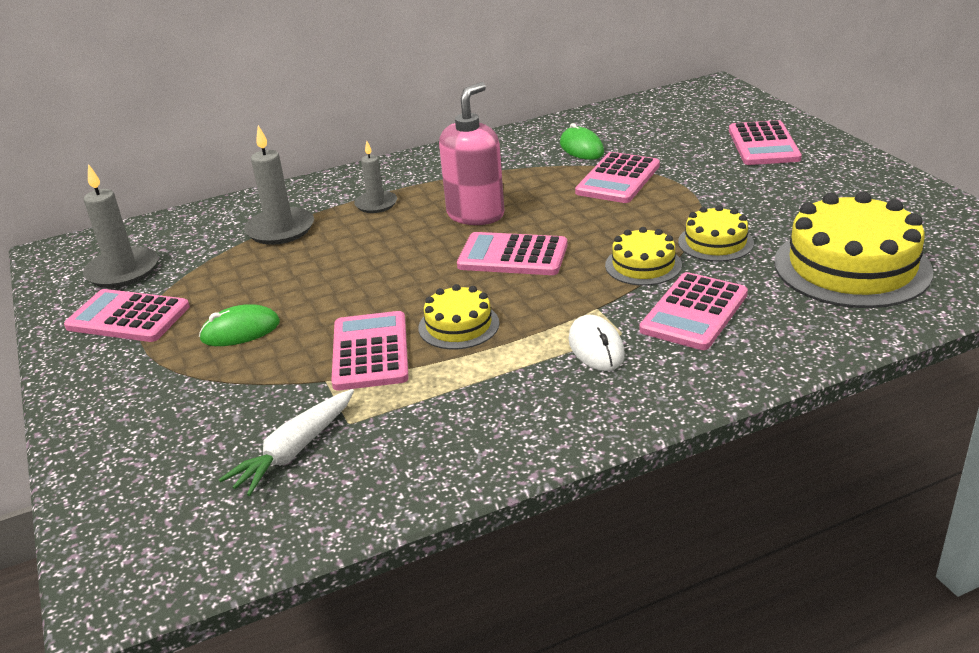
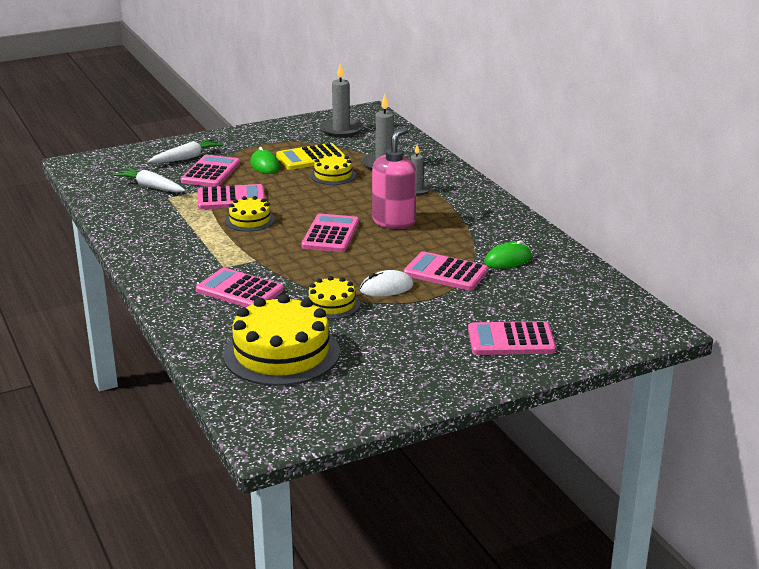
camera: 85 degrees right, 5 degrees down
(128, 317) = (288, 138): pink calculator -> pink calculator (211, 172)
(165, 423) = (186, 158): none -> white carrot
(228, 290) = (311, 158): none -> yellow calculator
(476, 214) = (394, 222): pink soap dispenser -> pink soap dispenser turned 90 degrees counterclockwise
(596, 347) = (211, 259): white mouse -> white mouse (386, 288)
(643, 265) = (306, 277): yellow cake -> yellow cake (333, 175)

